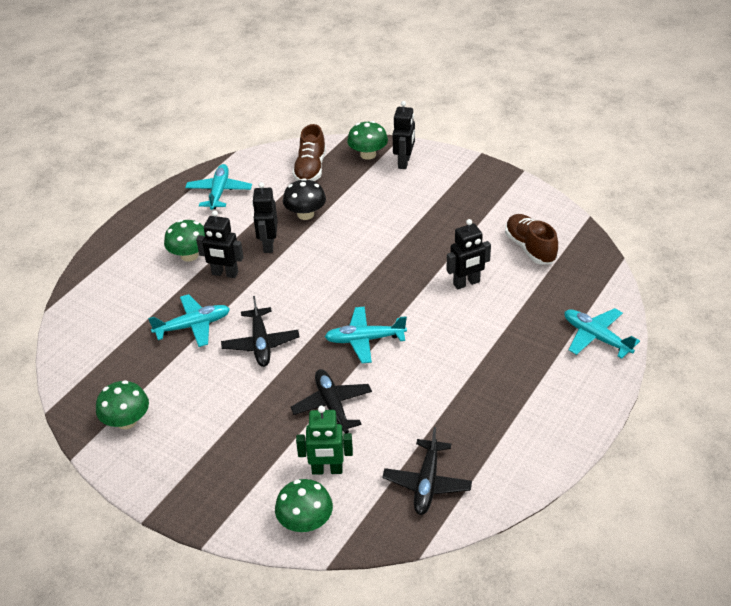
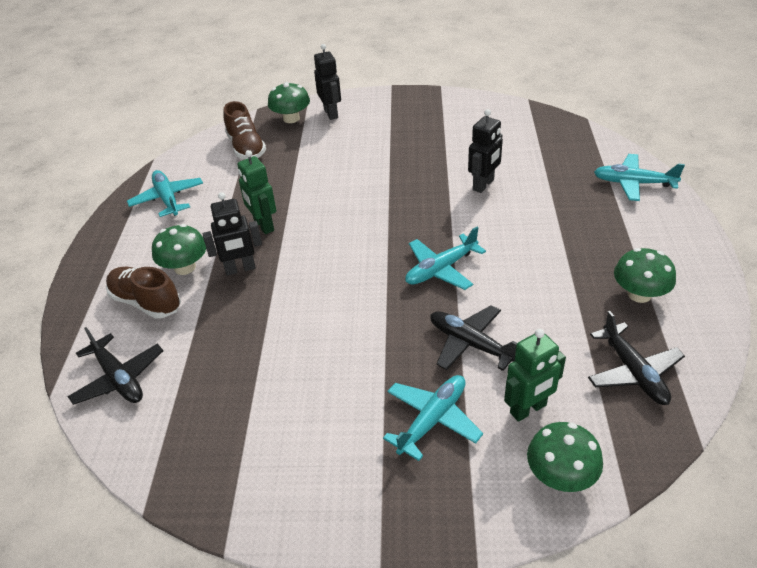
camera: 30 degrees left, 0 degrees up
(126, 421) = (258, 471): green mushroom -> green mushroom (639, 294)
(193, 326) = (250, 333): turquoise plane -> turquoise plane (432, 419)
(261, 344) = (340, 318): black plane -> black plane (119, 378)
(268, 245) = (263, 225): black robot -> green robot
(305, 214) = (277, 186): black mushroom -> none
(530, 248) = (507, 138): brown shoe -> brown shoe (146, 302)

